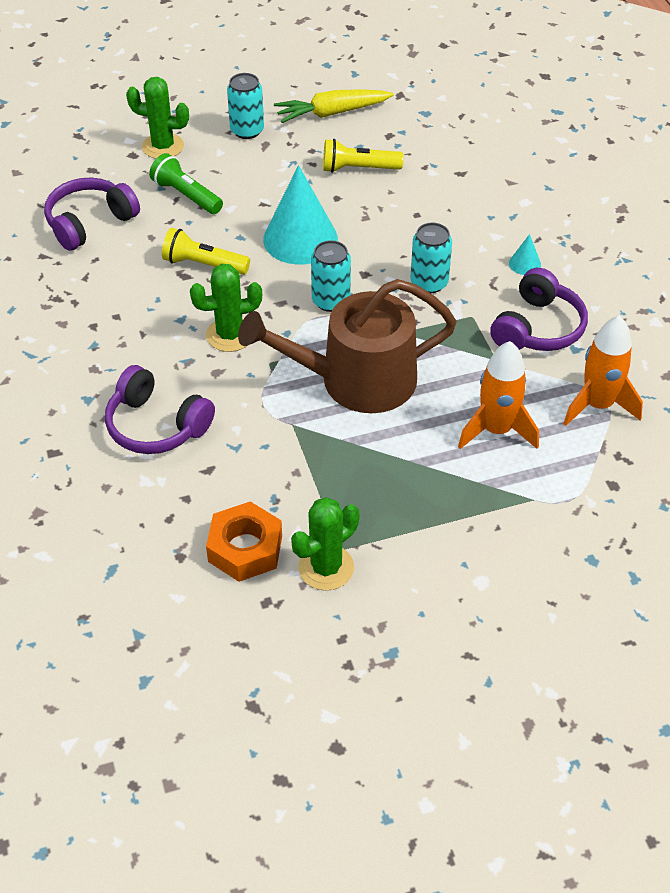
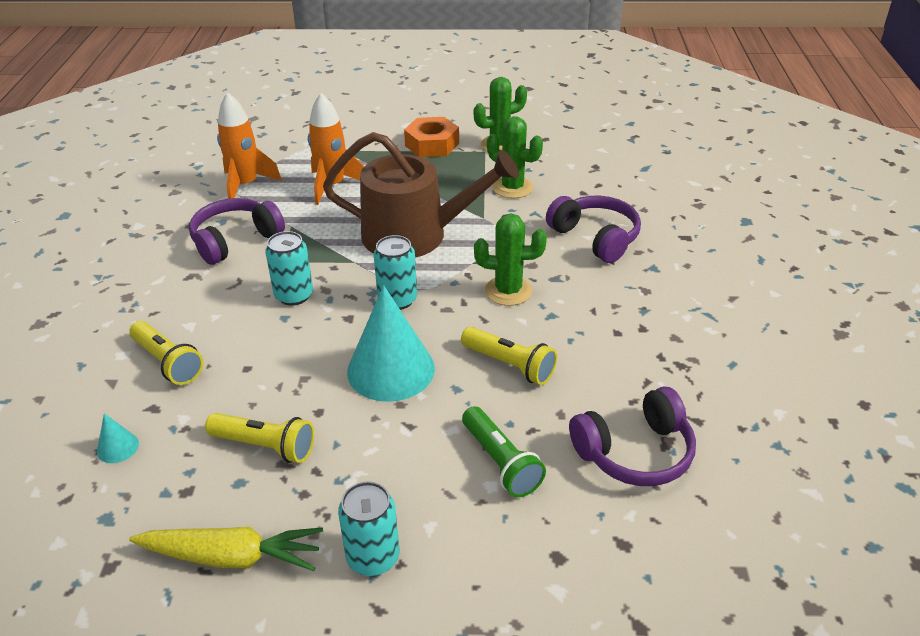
camera: 160 degrees left, 10 degrees down
(163, 146) = (508, 561): green cactus -> green cactus (512, 188)
(245, 548) = (549, 161): orange nut -> orange nut (432, 144)
(482, 204) = (168, 362): none -> yellow flashlight
(525, 264) = (191, 292): turquoise cone -> turquoise cone (117, 447)

